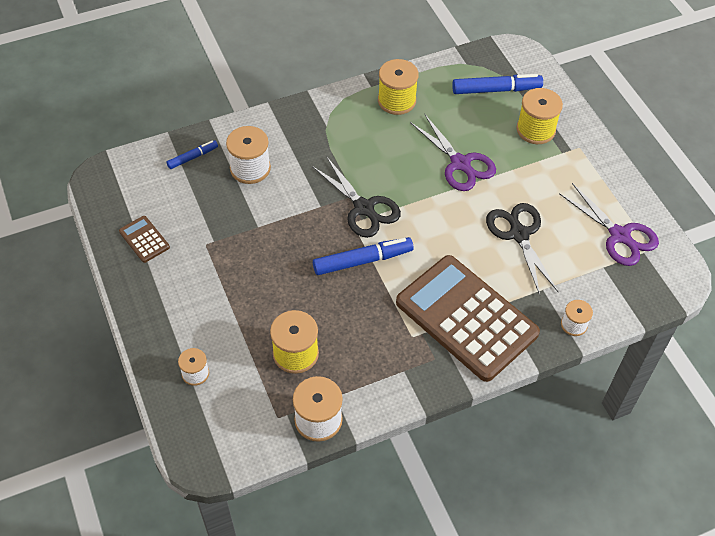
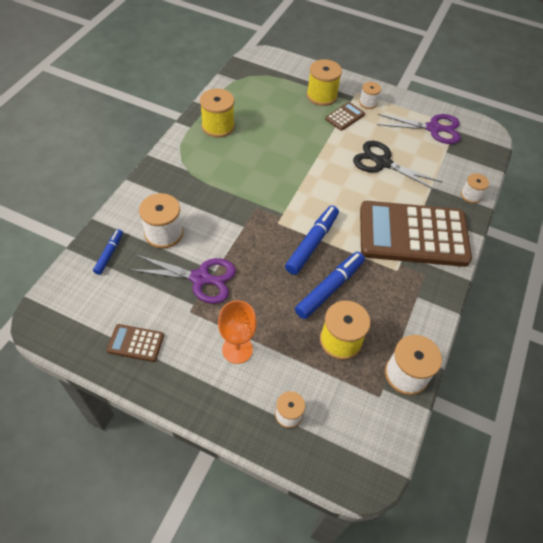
camera: 45 degrees left, 0 degrees up
(209, 299) = (237, 349): none -> orange goblet
(364, 208) = (274, 208): black scissors -> none
(460, 163) = (301, 142): purple scissors -> purple scissors (200, 278)
(496, 90) = (272, 85): blue marker -> blue marker (329, 288)
(535, 165) = (345, 116): none -> brown calculator
(578, 166) = (368, 103): none -> white spool

